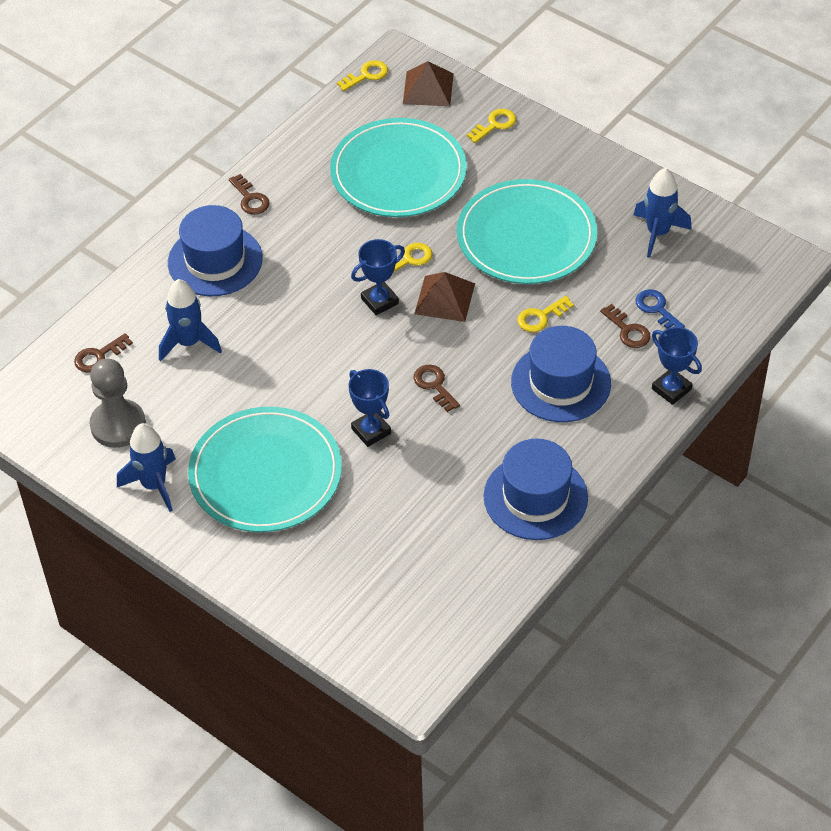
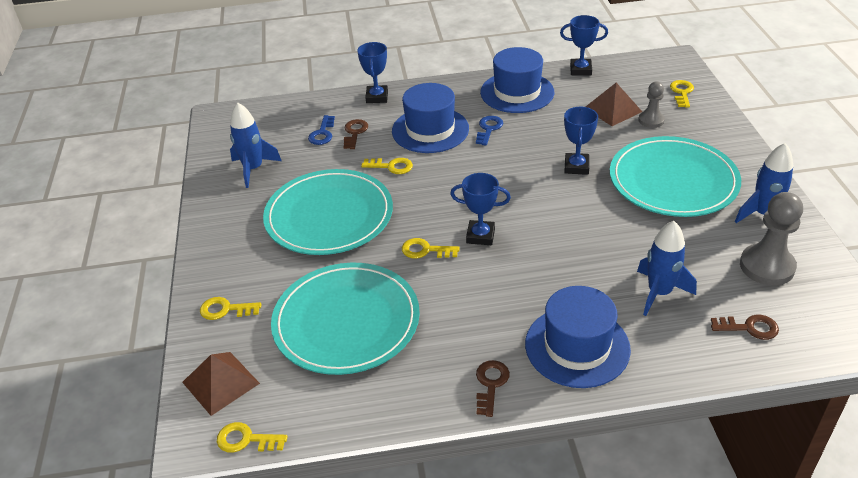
camera: 135 degrees left, 10 degrees down
(353, 549) = (651, 120): none -> grey pawn
(356, 622) = (682, 92): none -> yellow key
(434, 385) = (506, 168): brown key -> none
(445, 298) = (434, 211): brown pyramid -> brown pyramid (612, 109)
(504, 586) = (580, 70): none -> blue trophy
(505, 423) = (488, 129): none -> blue key

